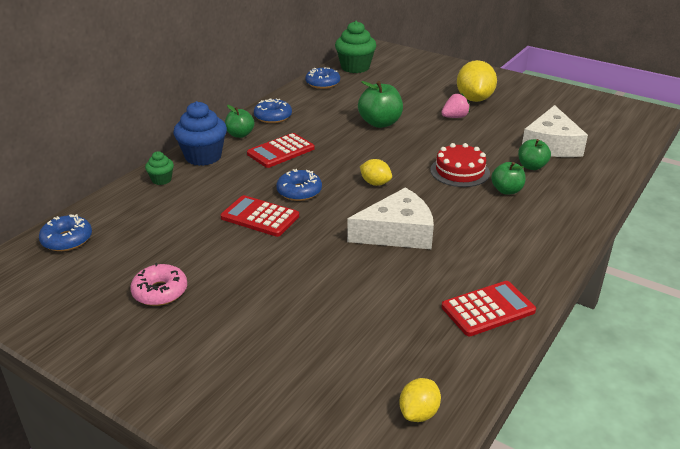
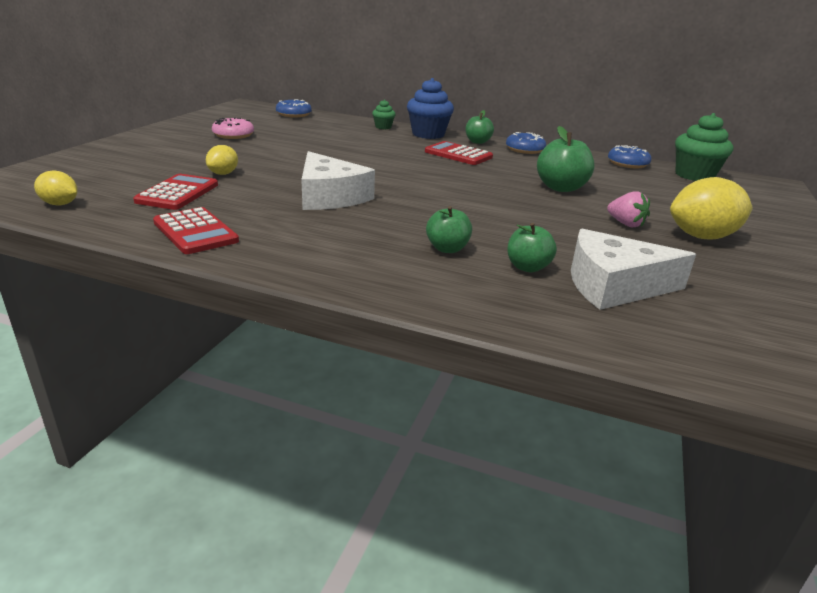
camera: 75 degrees right, 5 degrees down
(260, 217) = (339, 153): red calculator -> red calculator (178, 193)
(299, 191) = (388, 162): blue donut -> none
(375, 183) = (421, 187): yellow lemon -> yellow lemon (223, 174)
(460, 171) = (477, 224): red cake -> none

